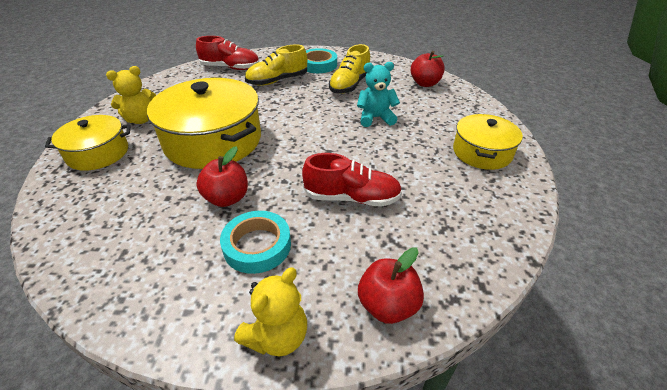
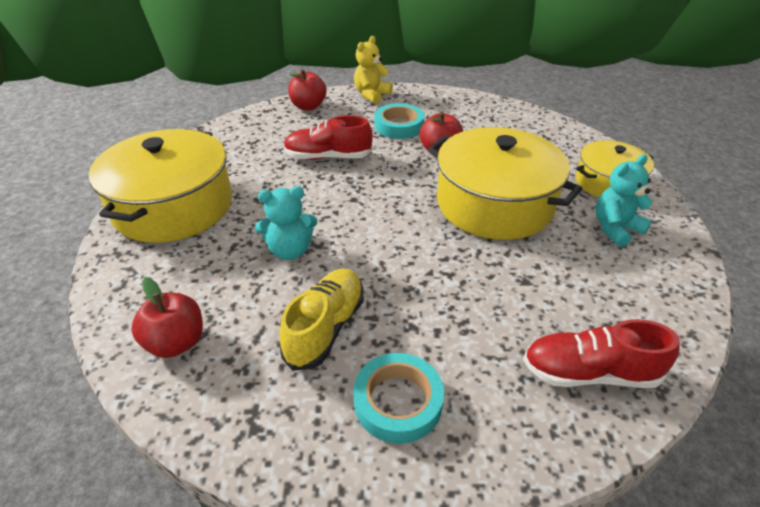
camera: 175 degrees right, 0 degrees up
(141, 119) = (615, 229): yellow teddy bear -> turquoise teddy bear
(277, 81) = (467, 331): yellow shoe -> none
(482, 152) = (173, 206): yellow pot -> yellow pot, size x1.72

